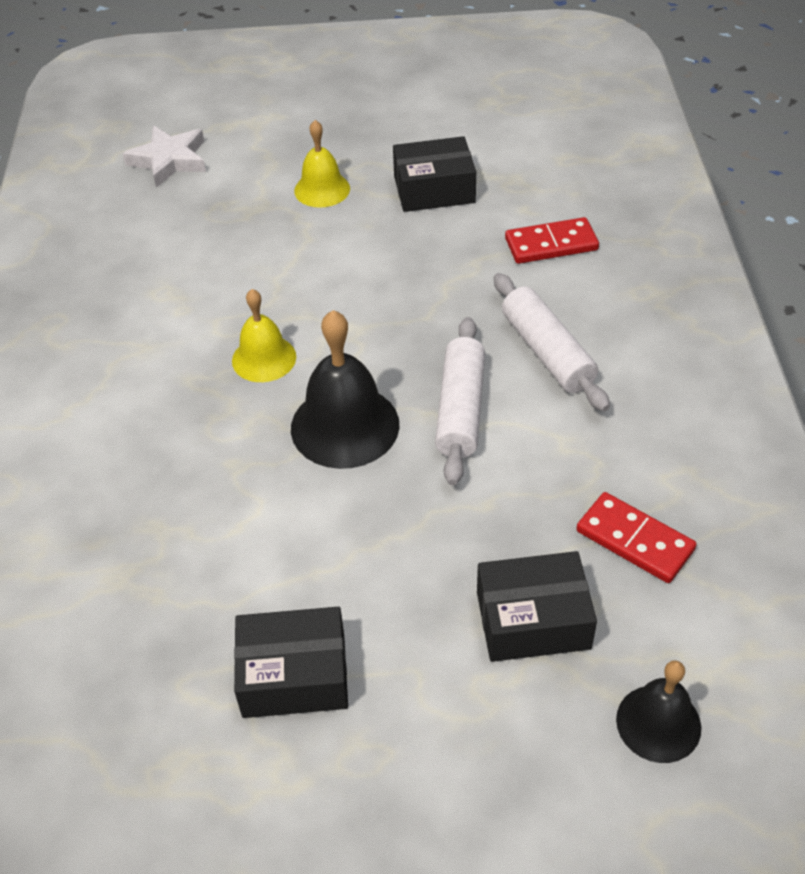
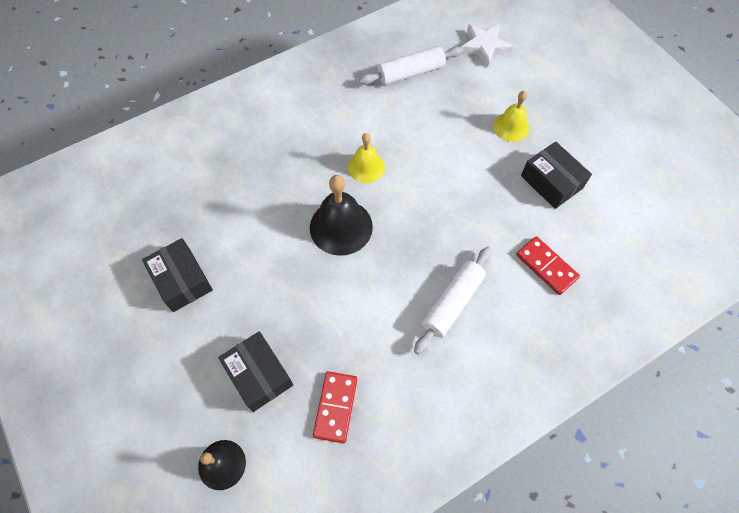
camera: 60 degrees right, 15 degrees up
(460, 410) = (382, 277): white rolling pin -> white rolling pin (410, 73)

